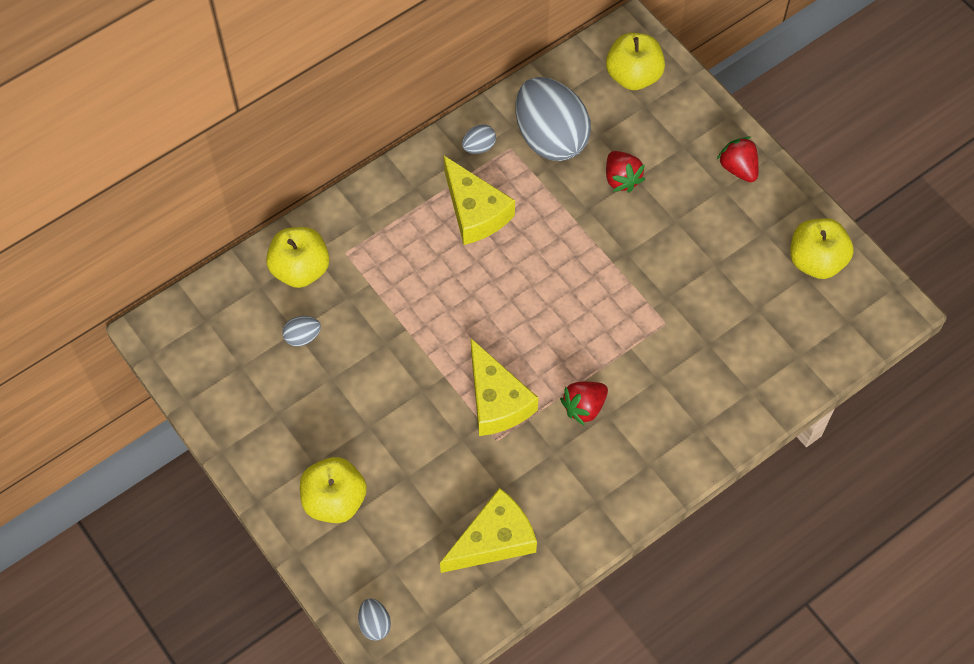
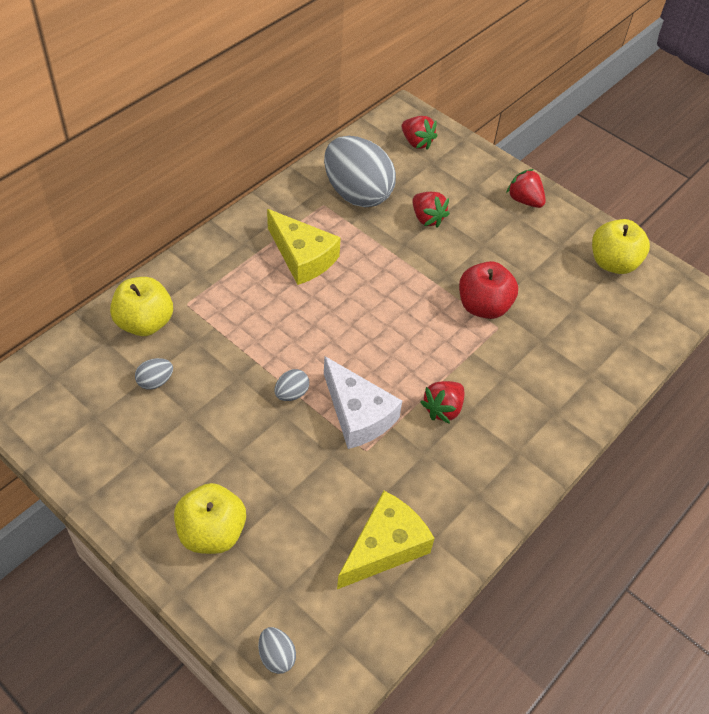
camera: 15 degrees left, 10 degrees down
(479, 147) = (295, 206): grey egg -> grey egg (291, 393)
(496, 400) = (358, 414): yellow cheese -> white cheese
(633, 76) = (416, 142): yellow apple -> red strawberry
(656, 296) = (483, 306): none -> red apple

